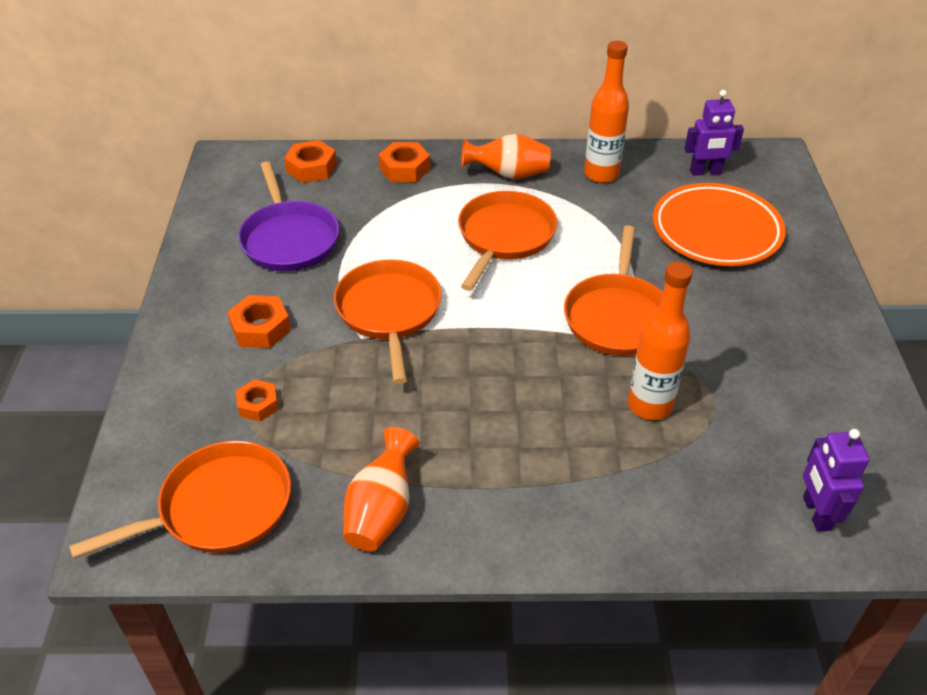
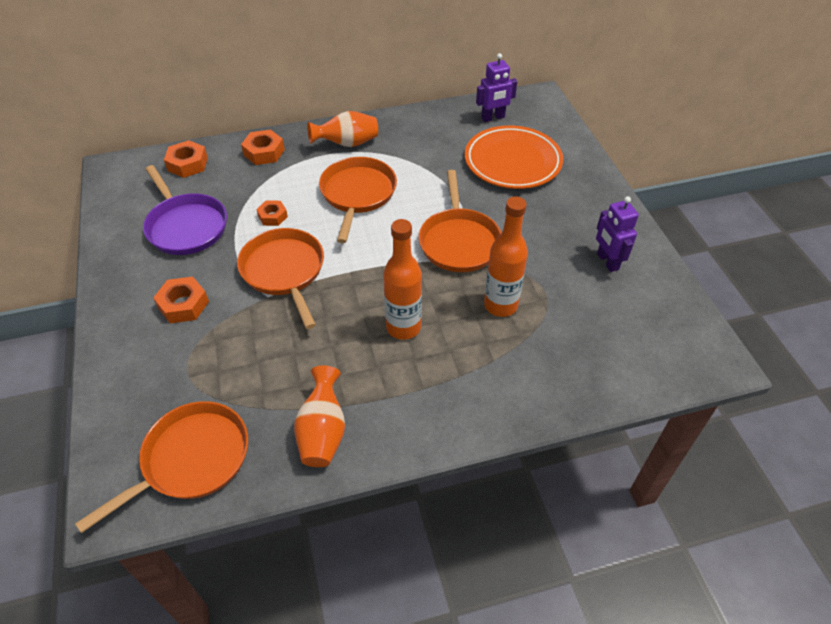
camera: 15 degrees left, 5 degrees up
(258, 405) = (199, 368): orange nut -> orange nut (272, 216)
(601, 174) = (417, 132): orange bottle -> orange bottle (403, 327)
(816, 513) = (636, 361): purple robot -> purple robot (607, 261)

